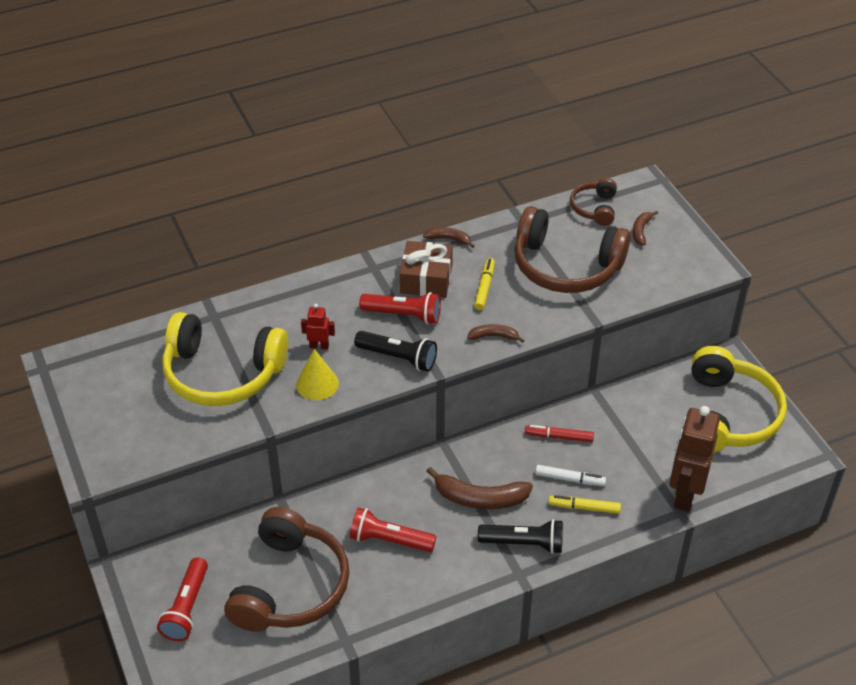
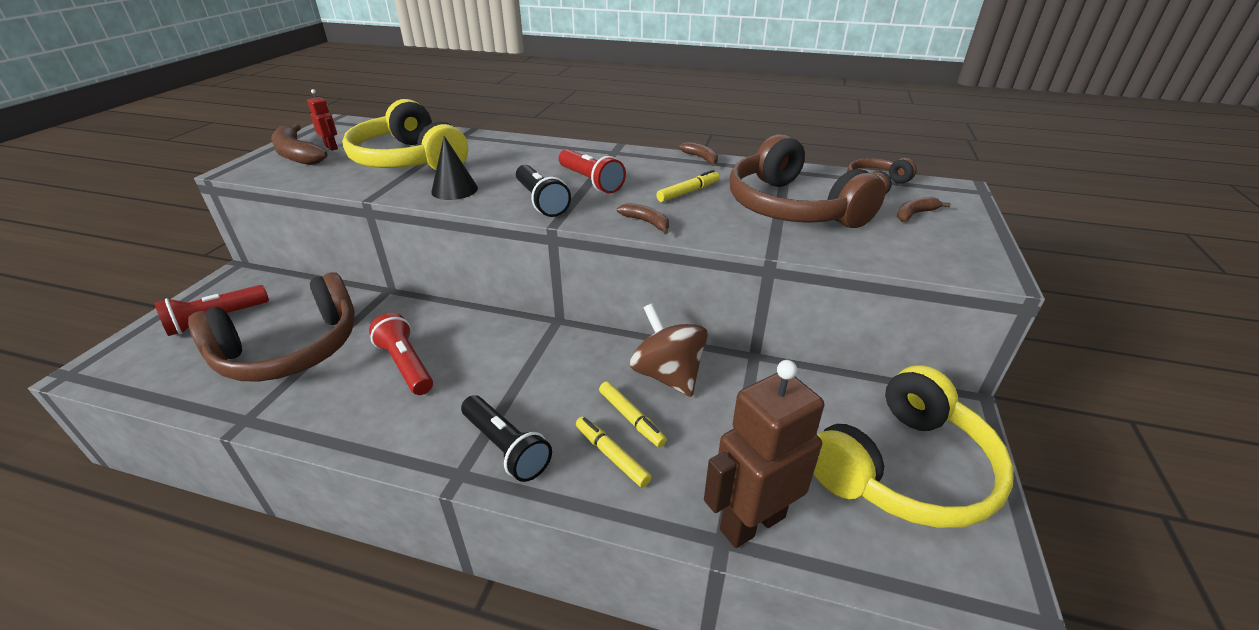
camera: 40 degrees right, 10 degrees down
(317, 384) = (454, 190): yellow cone -> black cone
(319, 346) = (497, 172): red robot -> red robot (331, 147)
(426, 279) = (645, 171): brown gift -> none
(479, 498) = (524, 380): brown banana -> brown banana (297, 155)
(559, 437) = (667, 375): red marker -> brown spinning top
(569, 479) = (631, 418): white marker -> yellow marker

